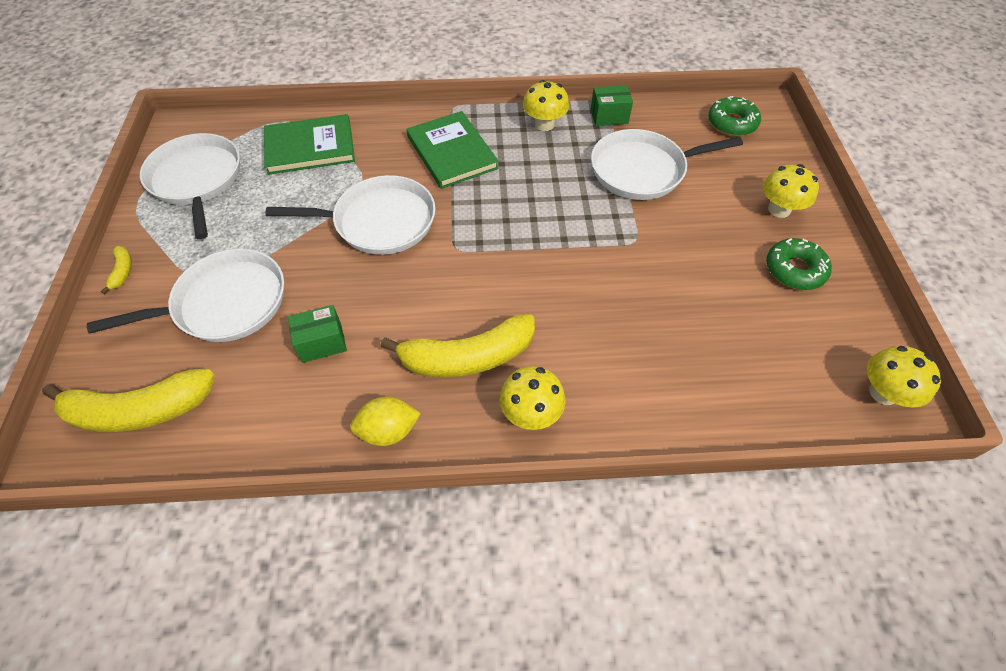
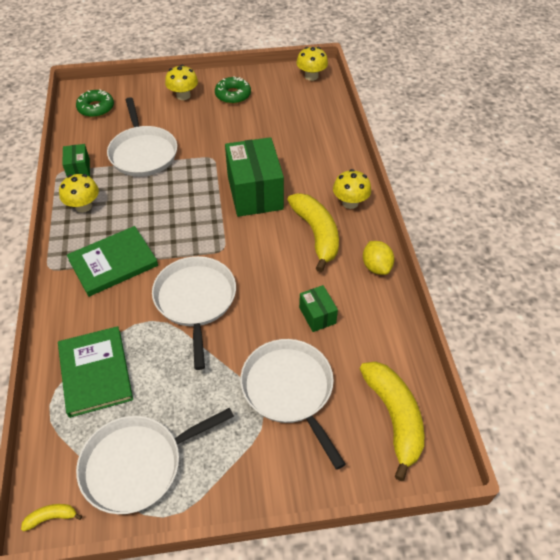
camera: 95 degrees left, 5 degrees down
(122, 271) = (262, 489): yellow banana -> yellow banana (51, 517)
(560, 287) = (255, 193): none -> green box

